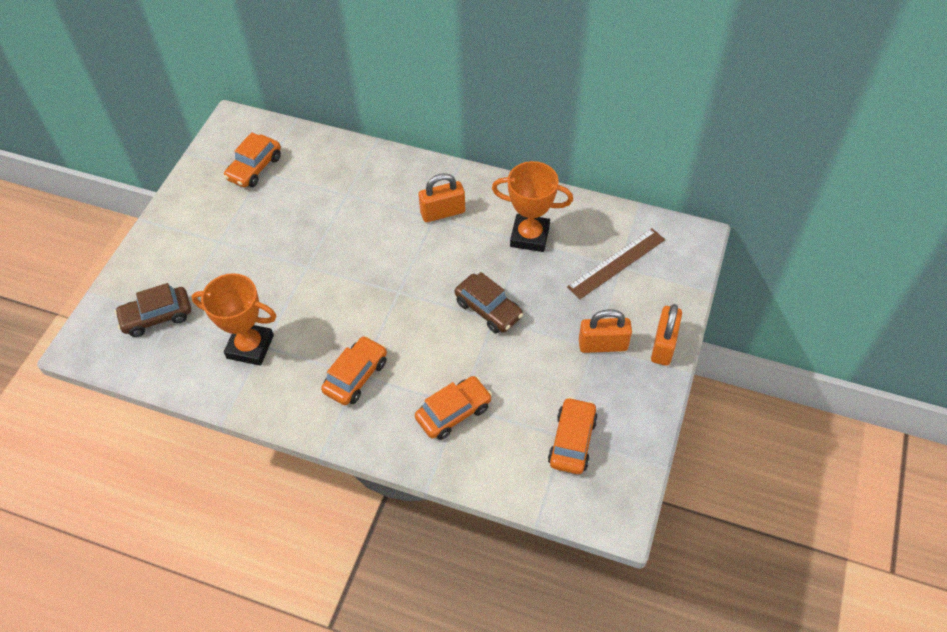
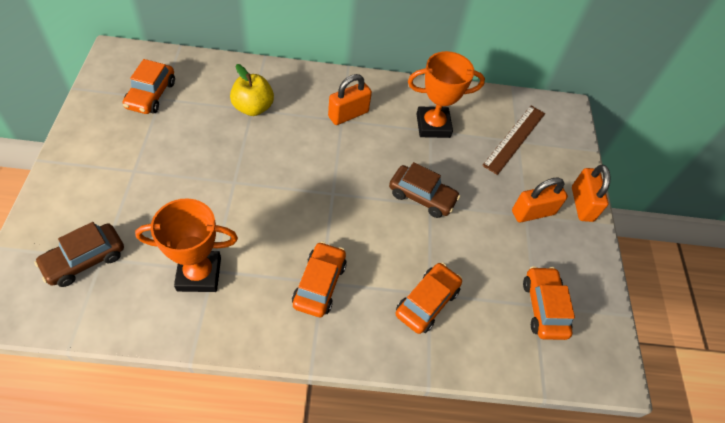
camera: 25 degrees left, 0 degrees up
(348, 193) = (253, 108): none -> yellow apple

